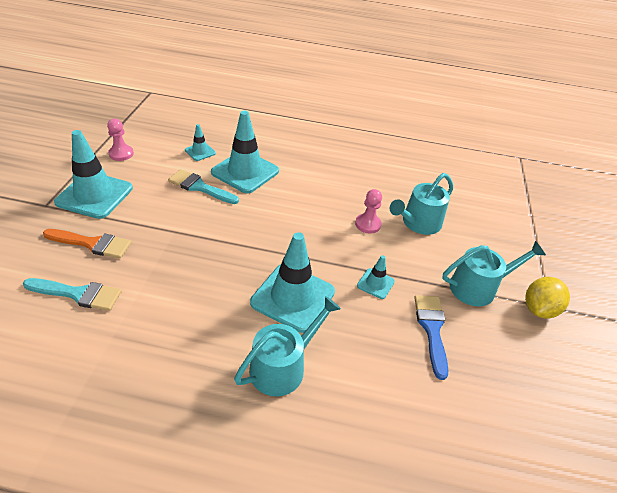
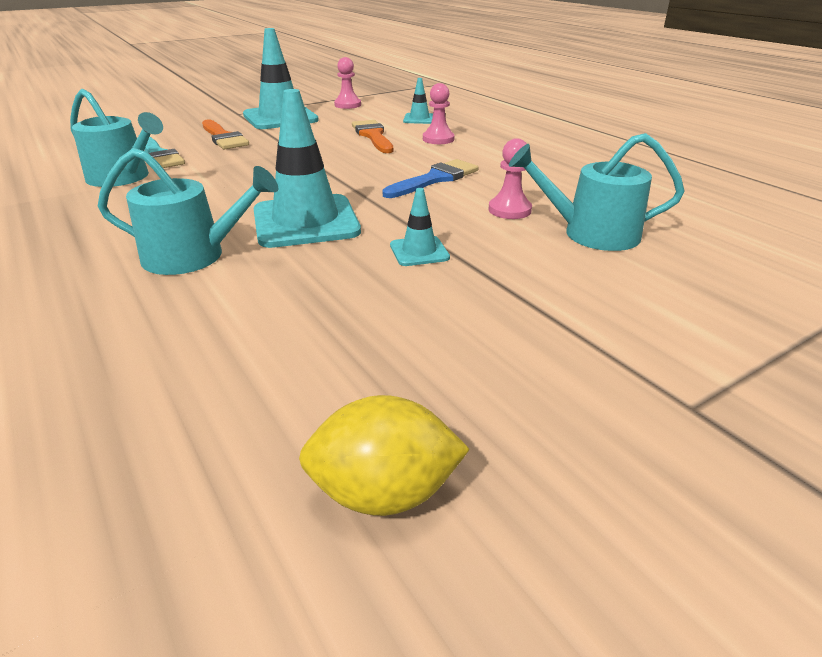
camera: 50 degrees right, 10 degrees down
(200, 187) = (373, 136): turquoise brush -> orange brush
(245, 172) = (438, 139): turquoise traffic cone -> pink pawn
(431, 329) = (412, 317): blue brush -> blue brush (435, 179)
(478, 287) = (575, 320): turquoise watering can -> turquoise watering can (123, 177)
(539, 309) = (659, 398): yellow lemon -> yellow lemon (384, 492)

